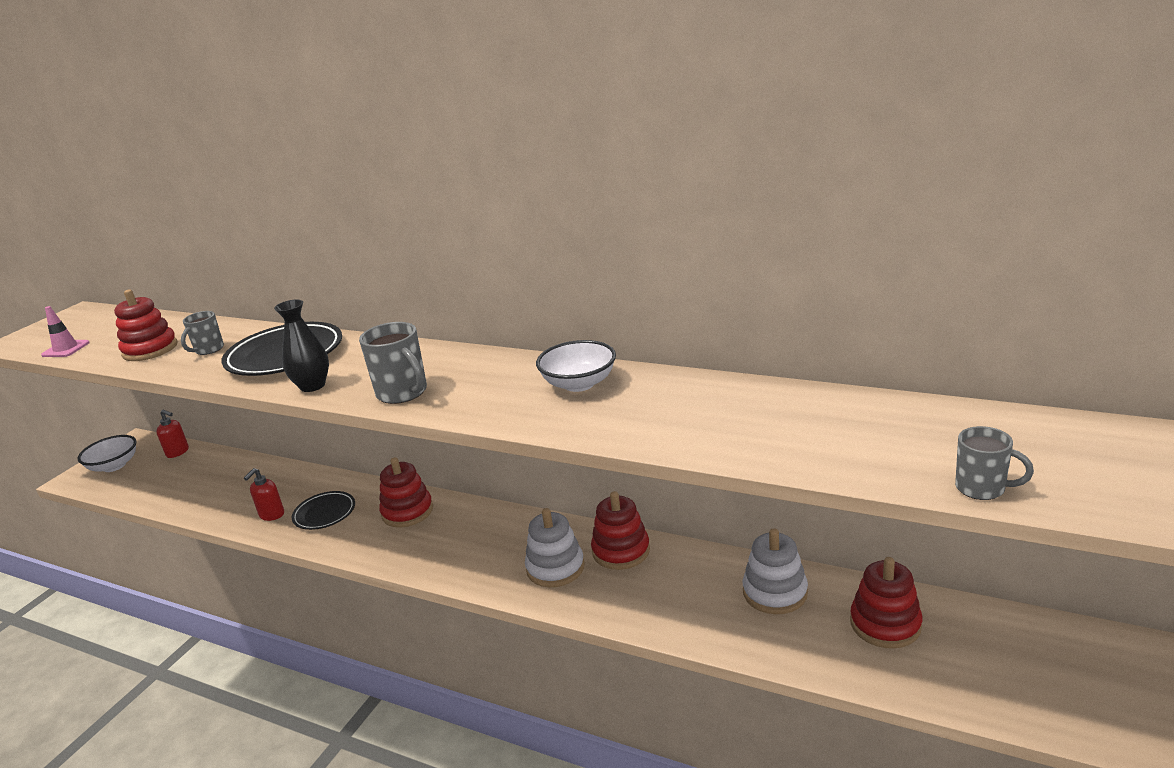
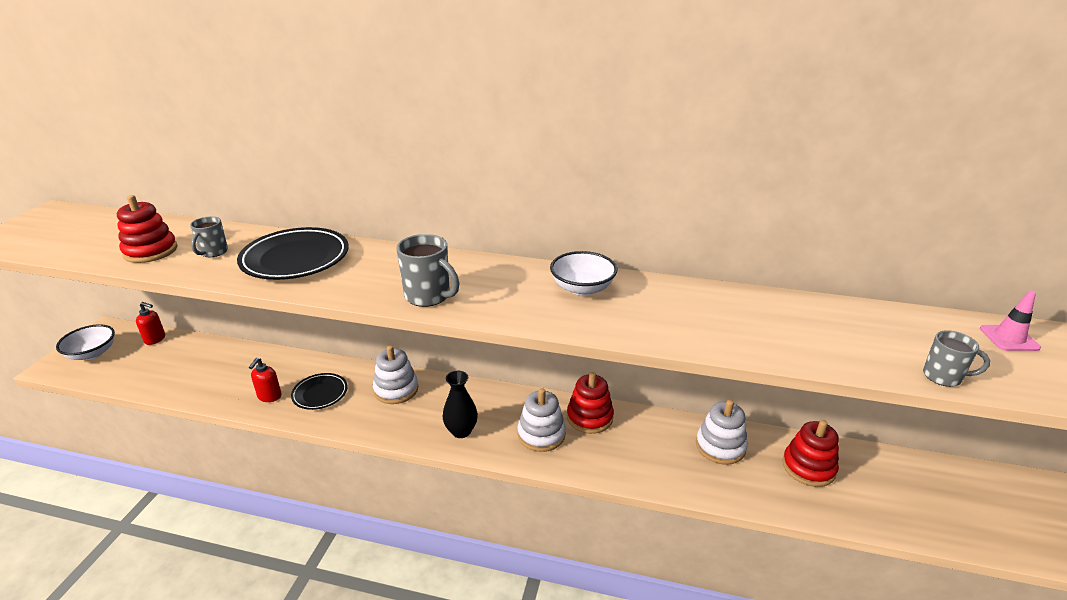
camera: 15 degrees left, 5 degrees up
(66, 349) = (55, 249): pink traffic cone -> pink traffic cone (1009, 338)
(312, 386) = (337, 289): black vase -> black vase (461, 431)
(407, 512) = (396, 389): red stacking toy -> white stacking toy

